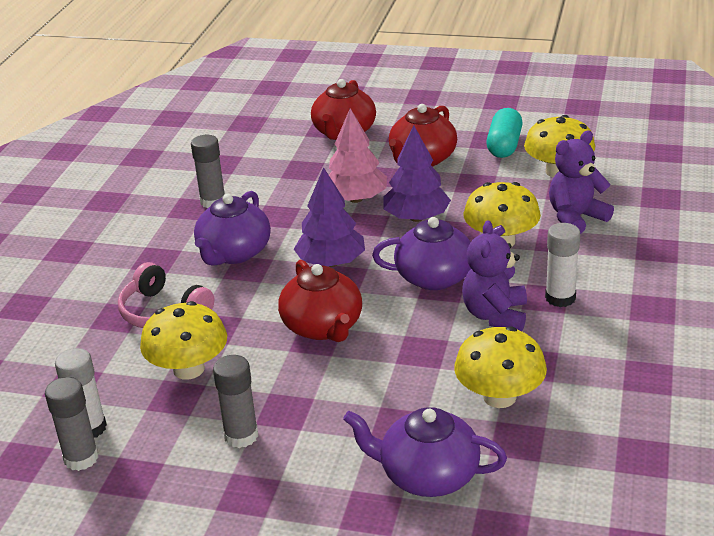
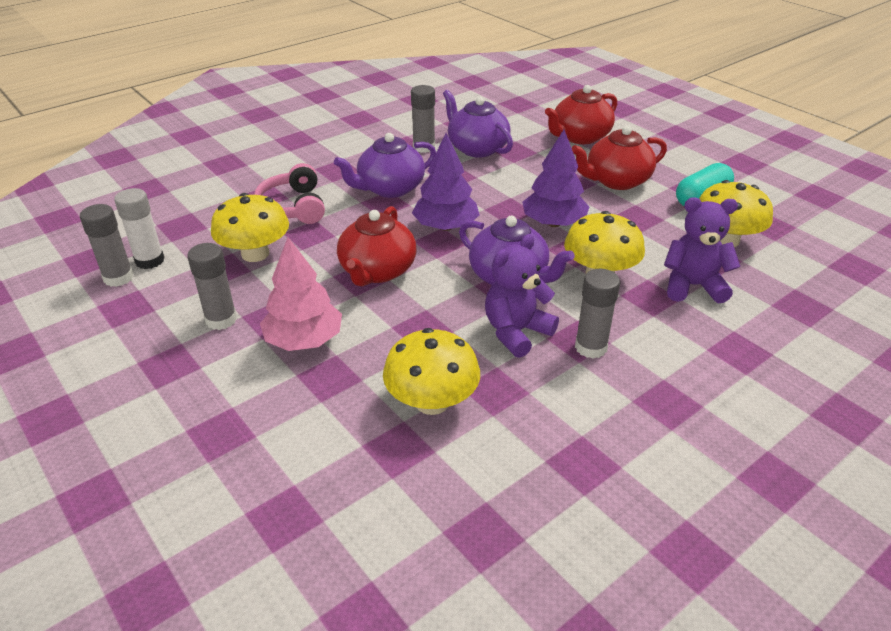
camera: 35 degrees right, 5 degrees up
(355, 199) = (525, 188): pink tree -> pink tree (304, 340)
(427, 475) = (295, 431): purple teapot -> purple teapot (477, 148)
(560, 298) = (591, 347): white glue stick -> grey glue stick

